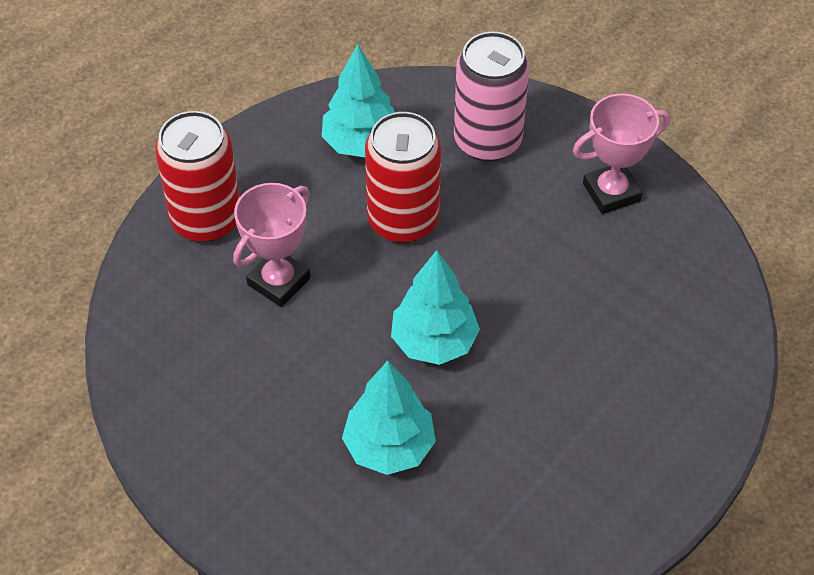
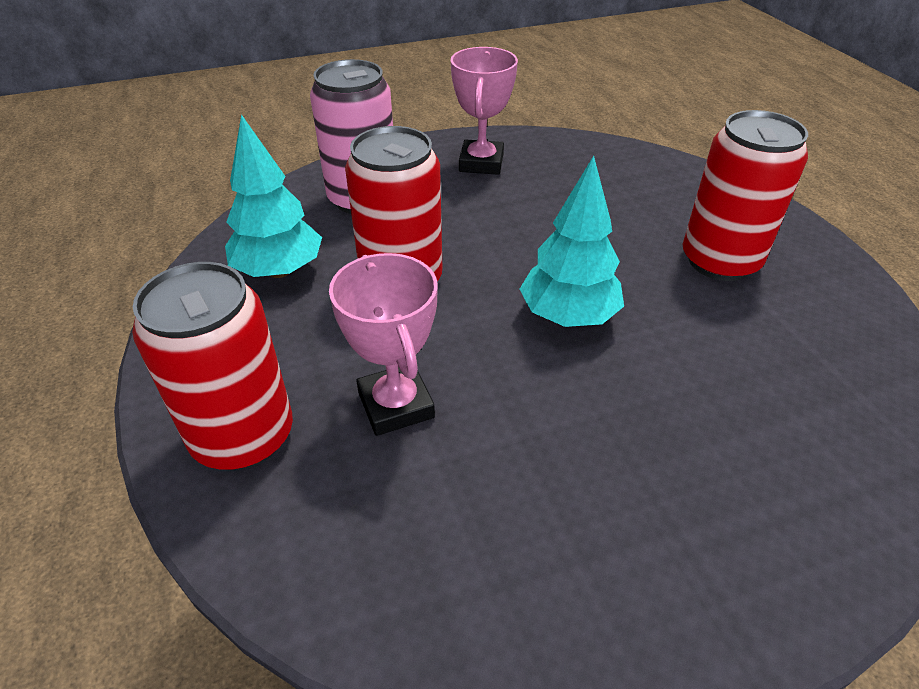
camera: 60 degrees left, 10 degrees down
(389, 447) = (689, 402): turquoise tree -> none
(585, 424) = (720, 261): none -> red can

